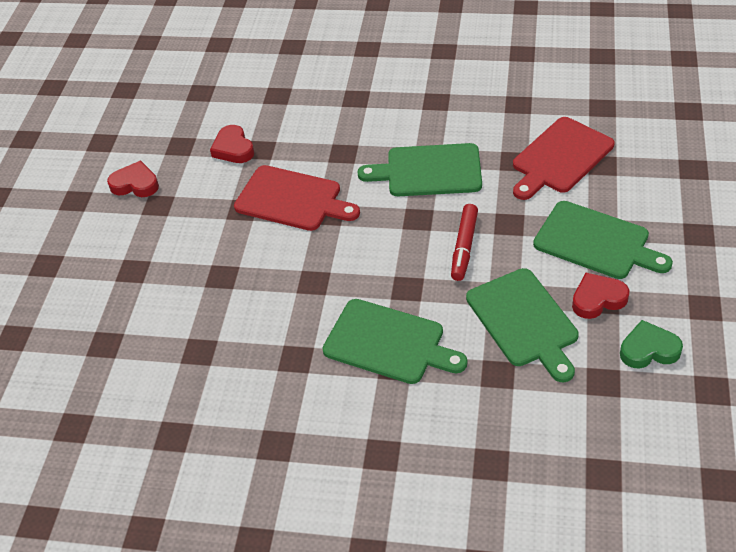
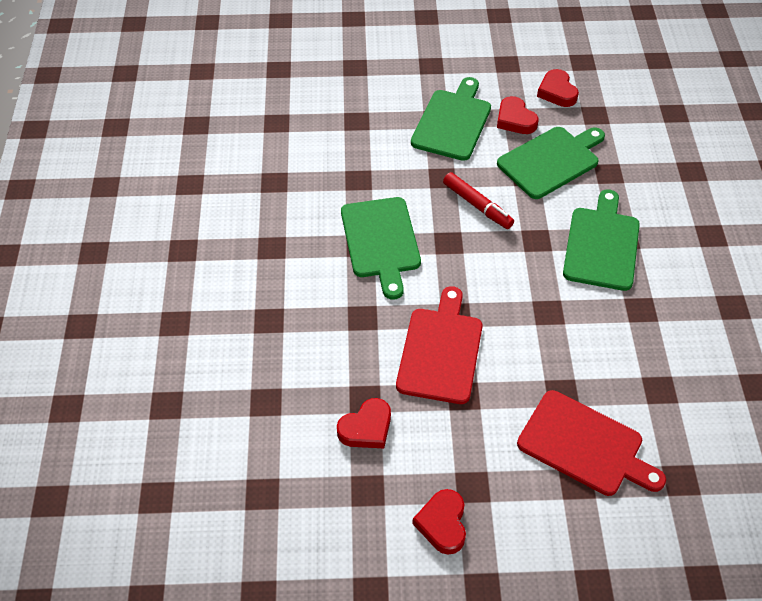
camera: 105 degrees left, 5 degrees up
(464, 247) = (477, 205): red marker -> red marker turned 45 degrees clockwise
(560, 158) = (350, 148): red cutting board -> red cutting board (585, 445)
(648, 349) = (557, 92): green heart -> red heart

